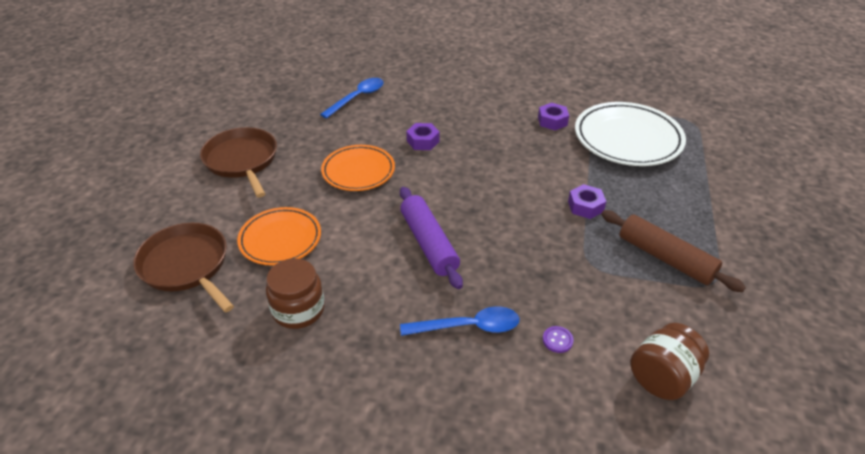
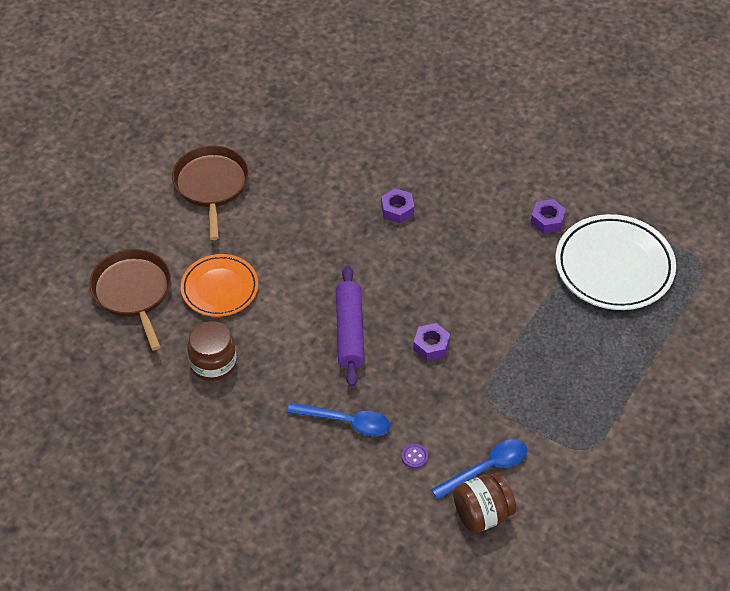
camera: 20 degrees right, 10 degrees up
(357, 98) = (354, 130): blue spoon -> blue spoon (486, 468)
(358, 171) = (318, 230): orange plate -> none
(585, 206) = (518, 335): purple nut -> purple nut (431, 346)
(665, 258) = (559, 412): brown rolling pin -> none

